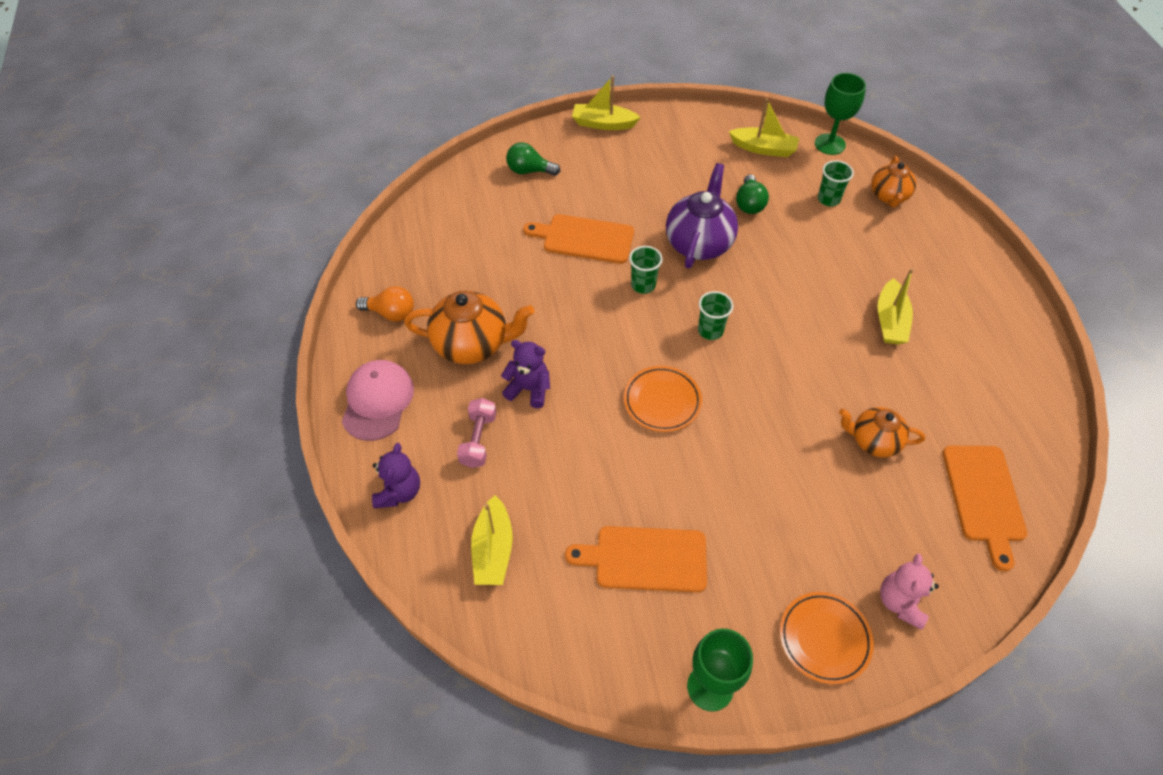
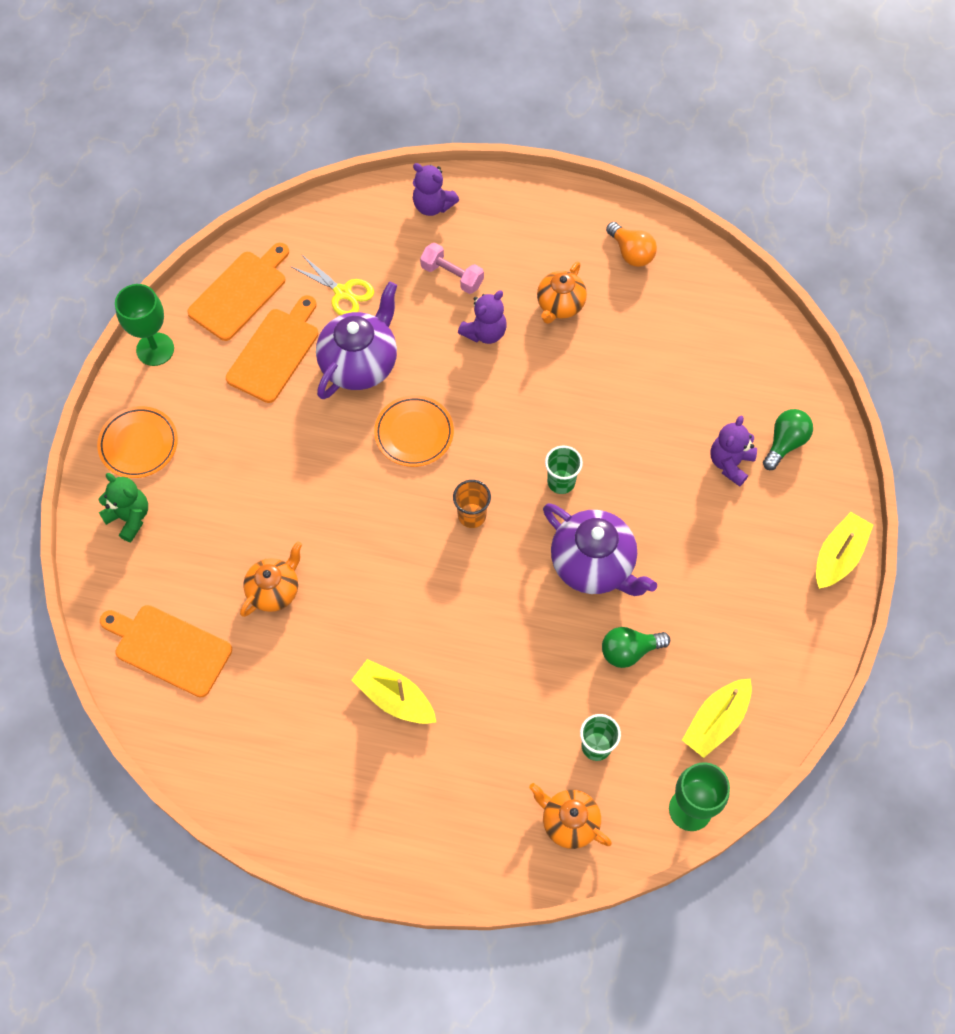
camera: 115 degrees right, 10 degrees up
(377, 401) = (532, 215): pink cap -> none
(391, 313) = (631, 253): orange light bulb -> orange light bulb turned 75 degrees counterclockwise
(472, 344) = (560, 305): orange teapot -> orange teapot, size x0.63
(493, 549) = (345, 252): yellow boat -> none
(543, 528) = (343, 292): none -> yellow scissors
(564, 194) = (730, 463): none -> purple teddy bear
(584, 238) = (653, 455): orange cutting board -> orange cutting board (240, 293)
(616, 475) = (360, 364): none -> purple teapot
(710, 331) = (472, 515): green cup -> orange cup
(749, 204) = (629, 651): green light bulb -> green light bulb turned 45 degrees counterclockwise
(900, 602) = (129, 517): pink teddy bear -> green teddy bear

